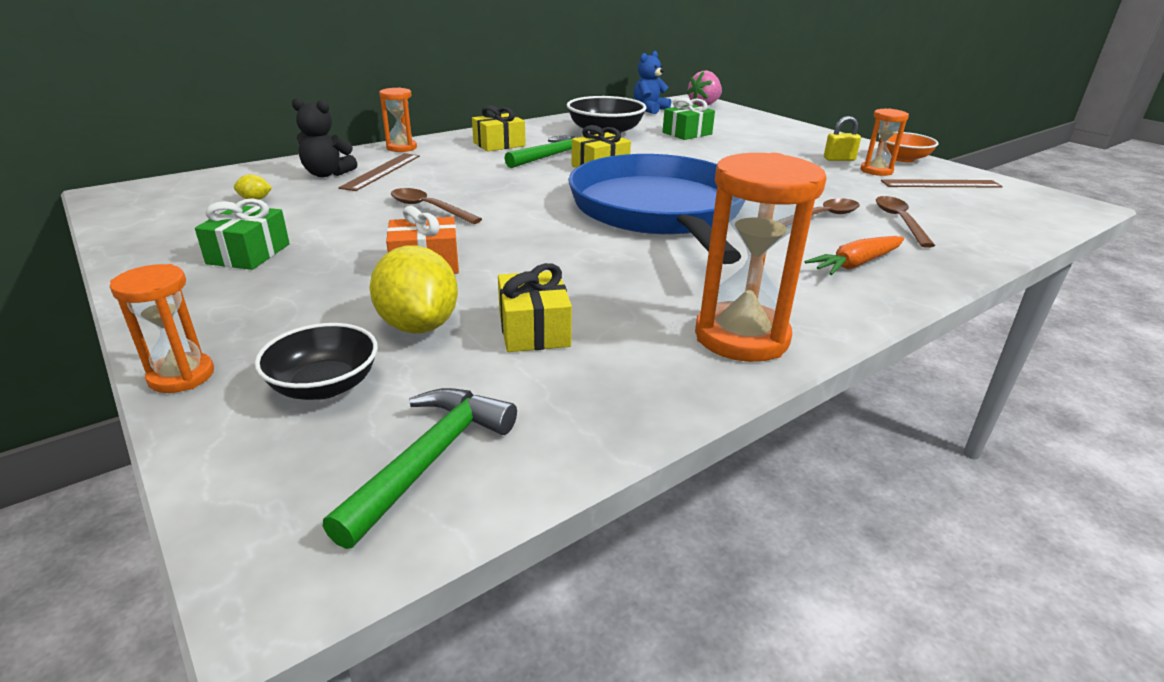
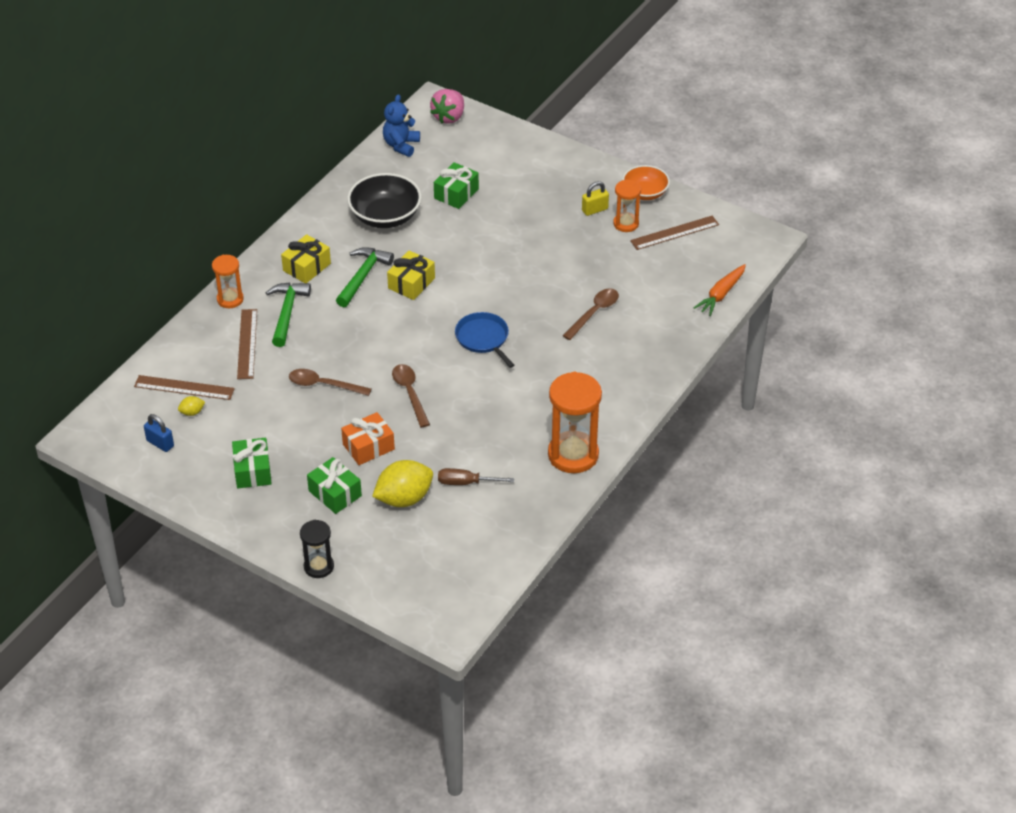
camera: 20 degrees left, 15 degrees up
(181, 376) = (319, 566): orange hourglass -> black hourglass
(183, 213) = (160, 443): none -> blue padlock
(274, 184) = (184, 388): none -> brown ruler
(324, 297) = (335, 493): none -> green gift
(324, 386) = (391, 550): black bowl -> none
(327, 174) = (209, 361): black teddy bear -> none
(418, 325) = (404, 498): yellow lemon -> yellow lemon turned 75 degrees counterclockwise
(429, 460) = (467, 572): green hammer -> green hammer (287, 313)
(533, 330) = (465, 483): yellow gift -> brown screwdriver
(659, 211) = (483, 338): blue pan -> blue pan, size x0.41
(856, 264) = (624, 366): orange carrot -> orange carrot (721, 294)
(899, 221) = (647, 302): brown spoon -> brown spoon (410, 393)

